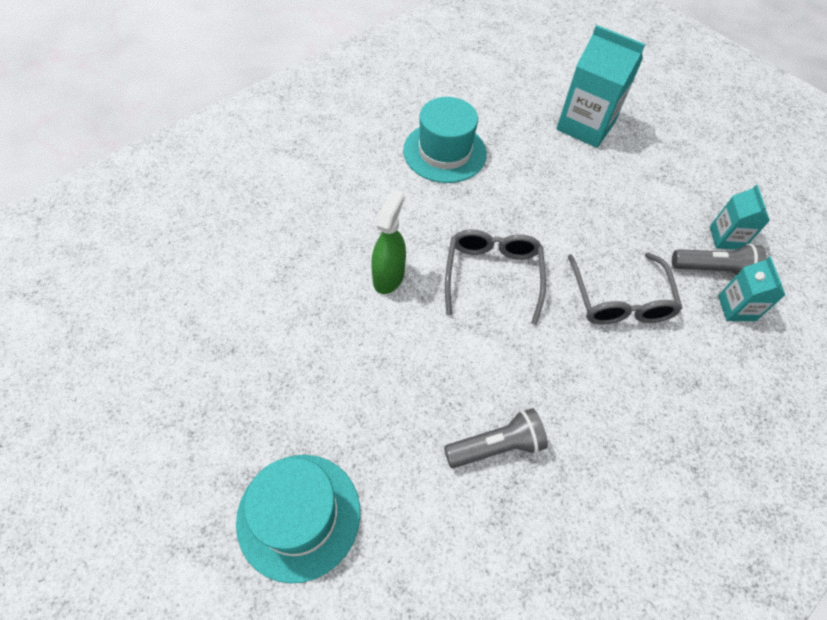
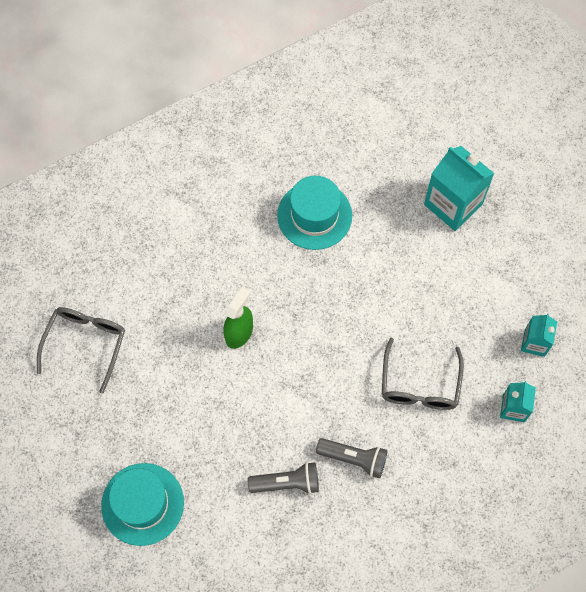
camera: 15 degrees right, 10 degrees up
(492, 275) = (323, 345): grey glasses -> grey glasses (86, 343)
(713, 270) = (509, 371): grey flashlight -> grey flashlight (354, 459)

